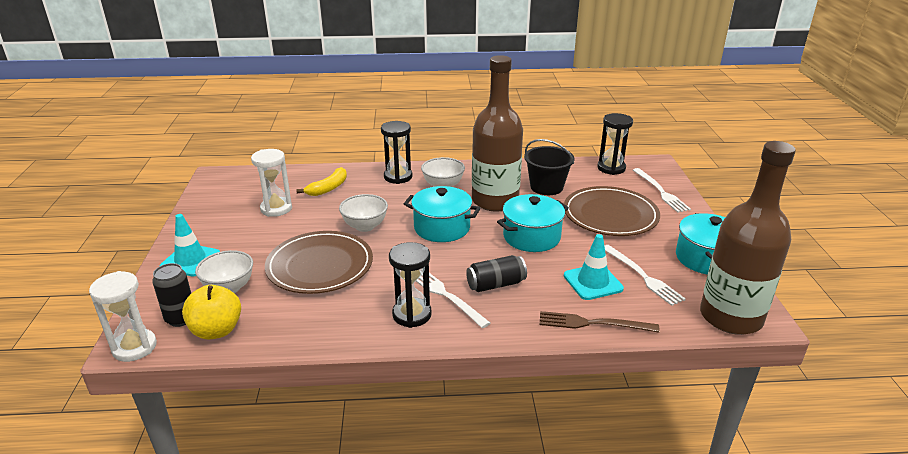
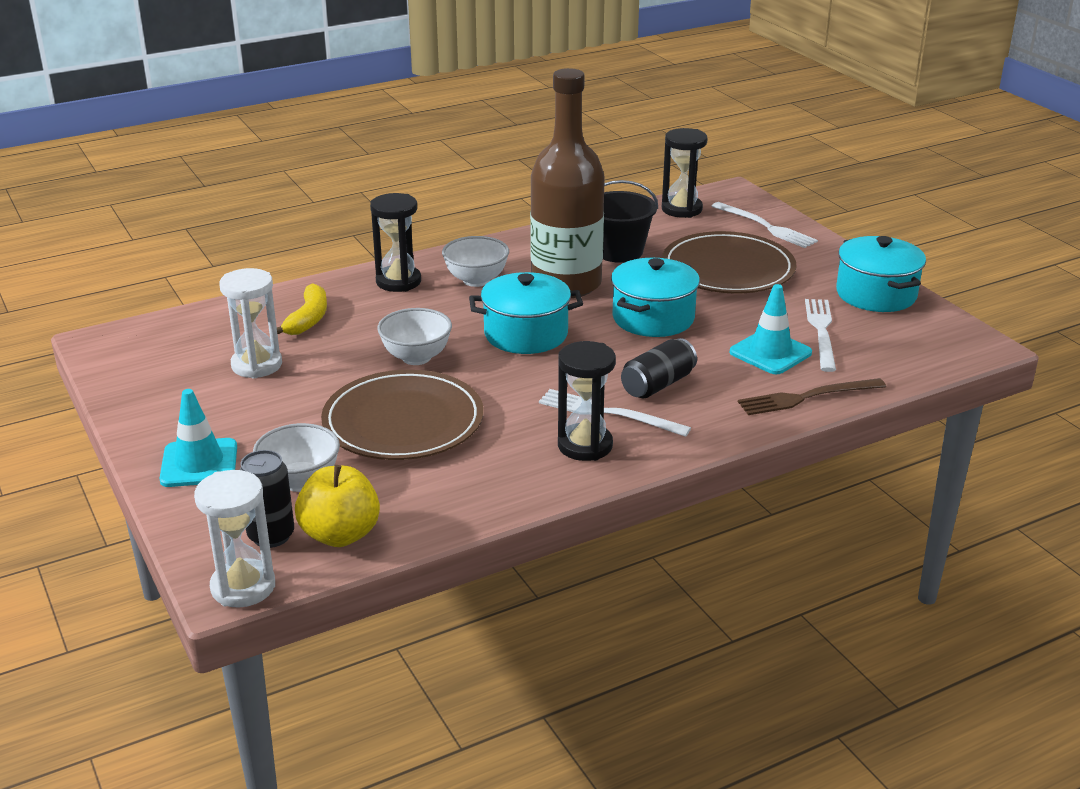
camera: 25 degrees left, 0 degrees up
(642, 276) = (821, 331): white fork -> white fork turned 120 degrees counterclockwise
(730, 317) = (946, 351): brown bottle -> none

